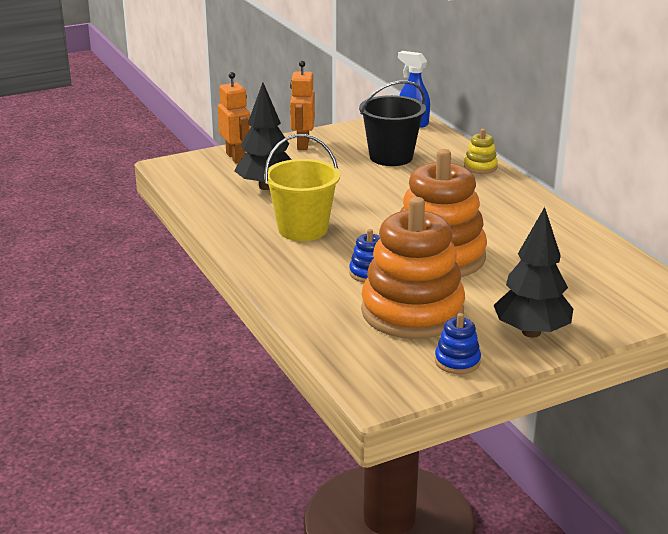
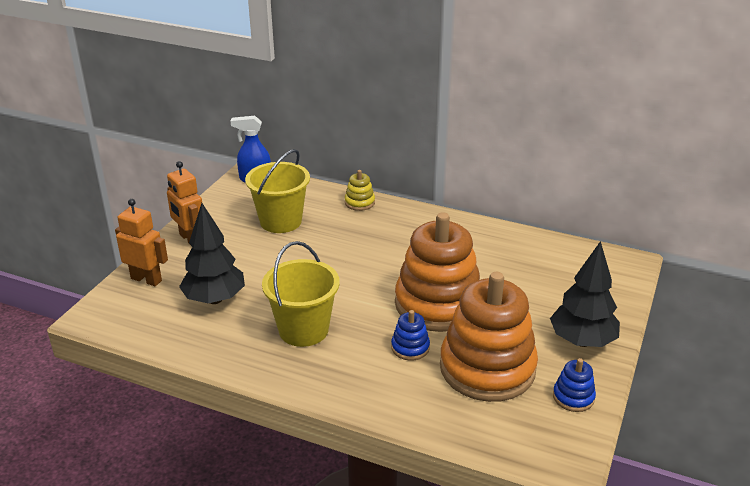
camera: 40 degrees left, 5 degrees up
(391, 157) = (281, 221): black bucket -> yellow bucket

